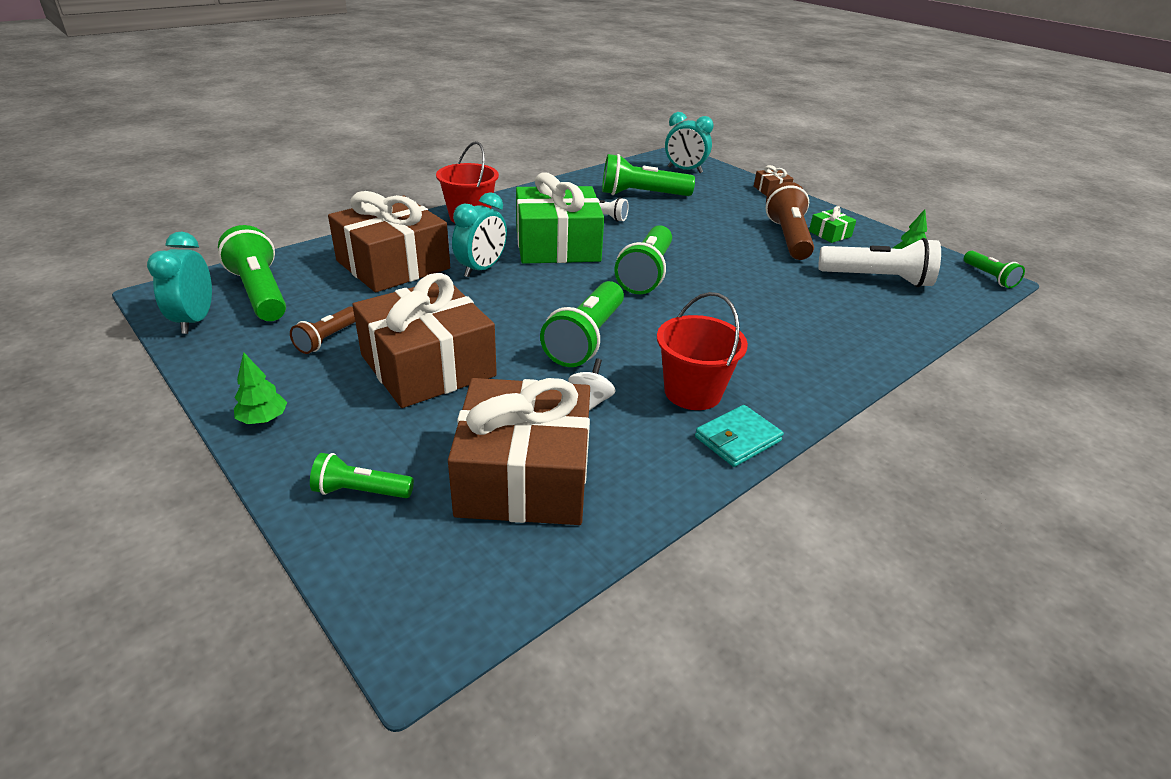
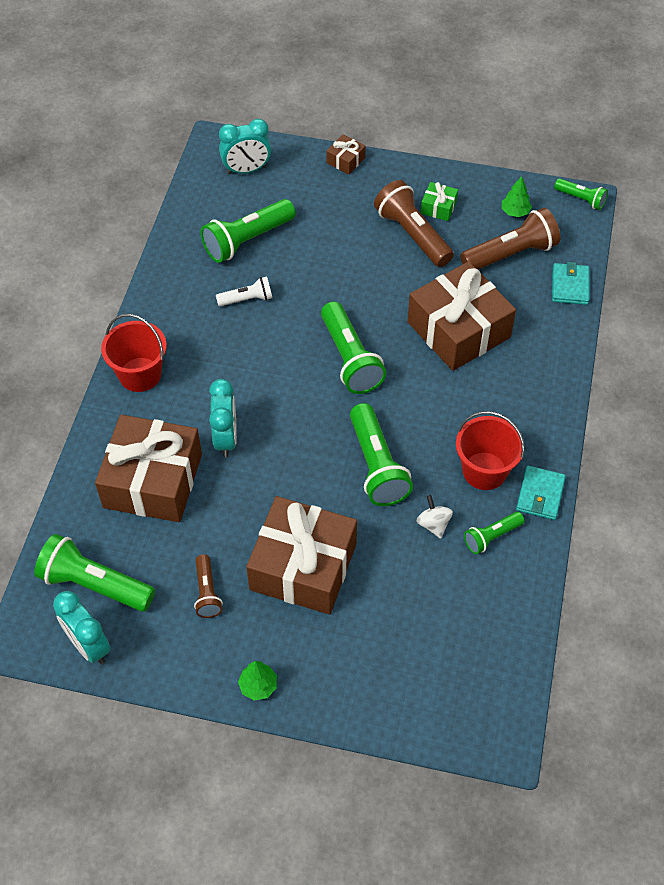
camera: 35 degrees left, 20 degrees up
(361, 491) = (379, 688): green flashlight -> green flashlight (491, 537)
(524, 476) = (453, 611): brown gift -> brown gift (458, 330)
(557, 245) = (251, 366): green gift -> none
(877, 279) = (510, 254): white flashlight -> brown flashlight
(926, 319) = (570, 286): none -> turquoise wallet

